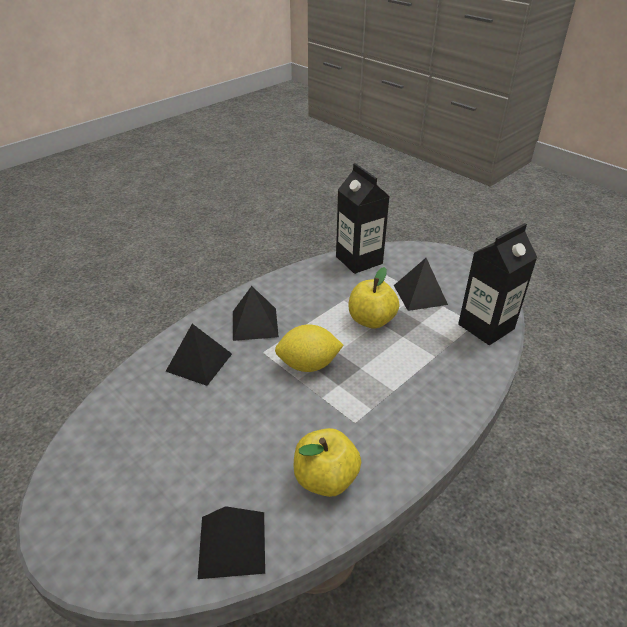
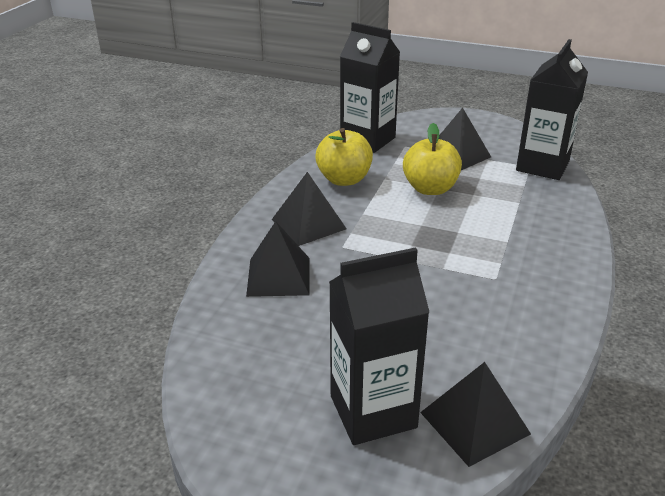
camera: 25 degrees left, 5 degrees down
(171, 501) = (373, 411): none -> black carton
(308, 364) = (402, 244): yellow lemon -> none
(325, 478) = (513, 334): yellow apple -> yellow apple (344, 179)

